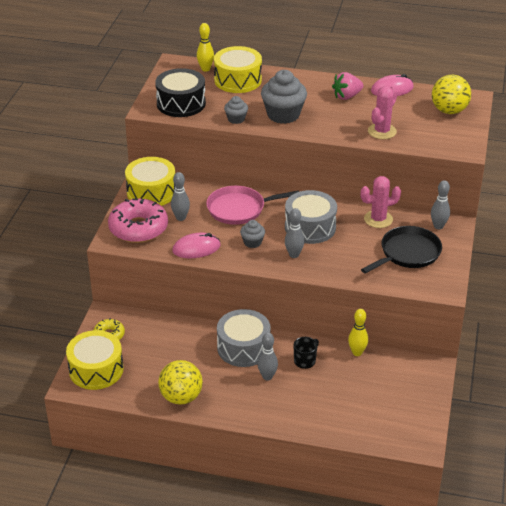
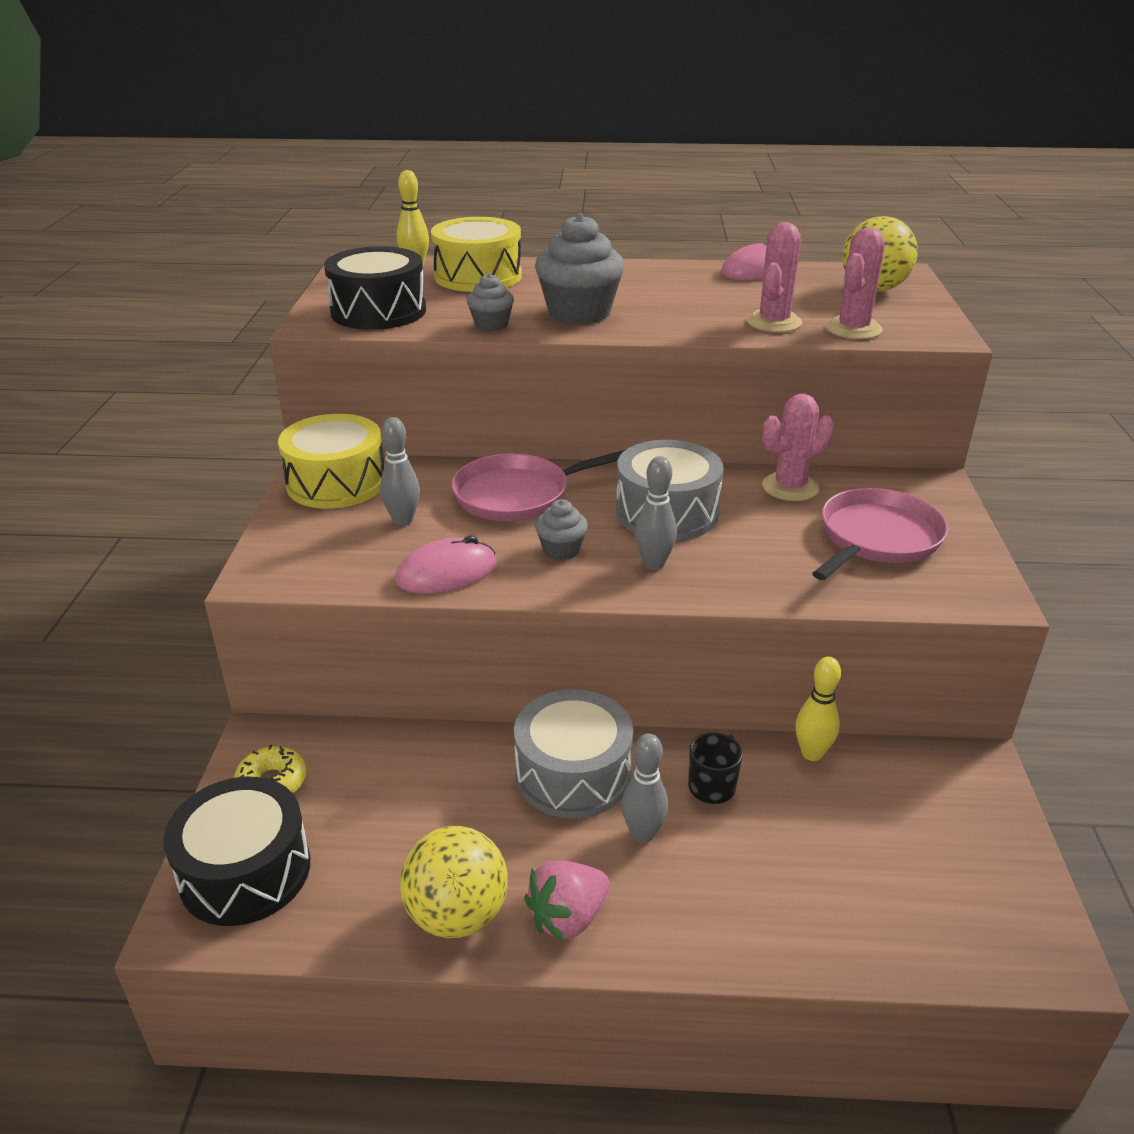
camera: 10 degrees left, 5 degrees down
(96, 369) = (245, 871): yellow drum -> black drum
(138, 228) = (317, 547): pink donut -> none
(347, 96) = (683, 283): pink strawberry -> pink strawberry (568, 917)
(408, 253) = (877, 538): black pan -> pink pan
(421, 140) = (853, 329): none -> pink cactus
(438, 226) = (906, 488): grey bowling pin -> none

